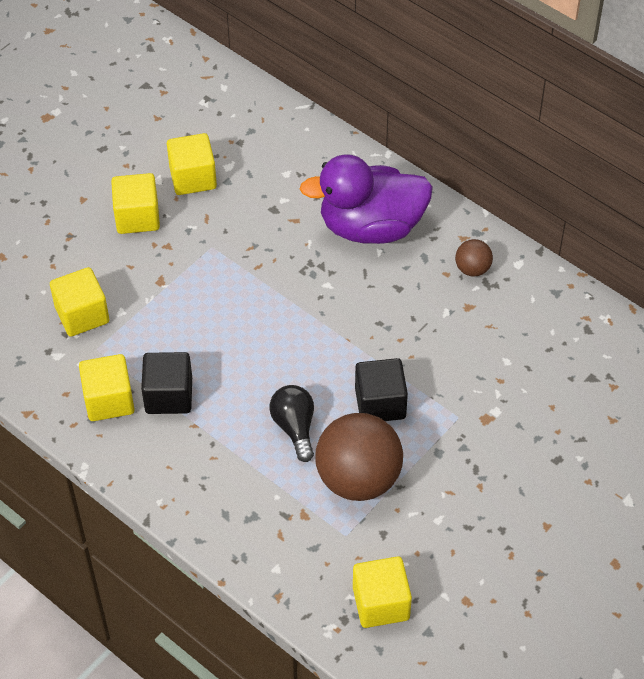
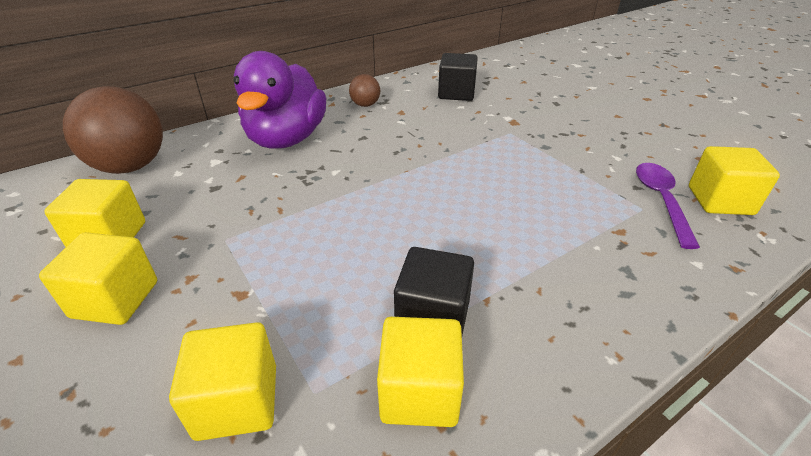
camera: 75 degrees left, 15 degrees down
(295, 427) = (505, 219): black light bulb -> none
(358, 479) = (573, 190): brown ball -> brown ball (130, 166)
(364, 552) = (661, 201): none -> purple spoon
(380, 403) = (487, 165): black cube -> black cube (456, 93)

